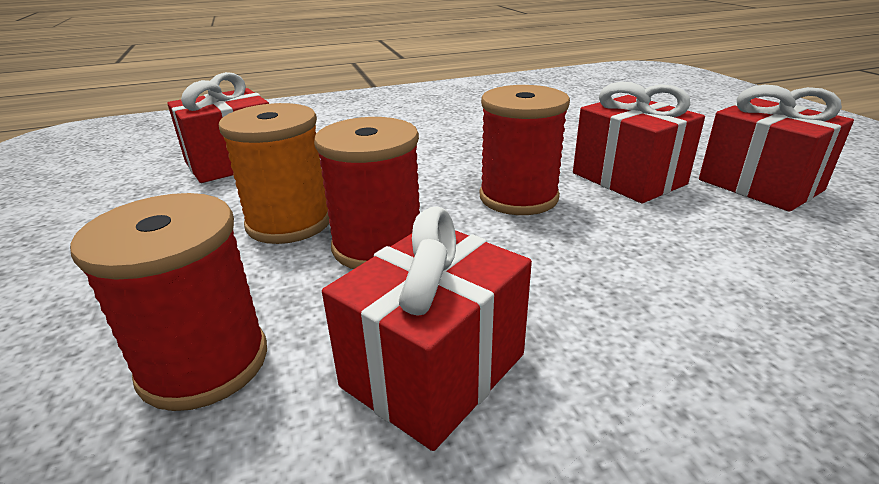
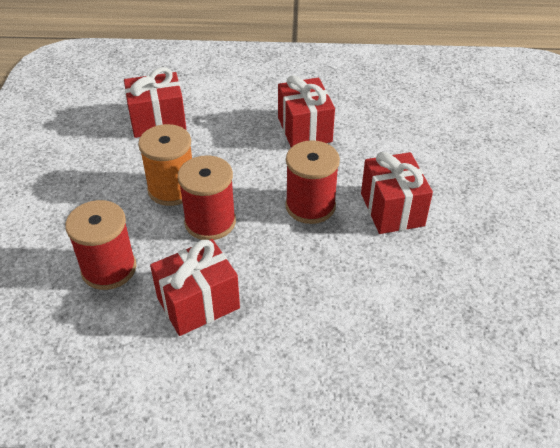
camera: 20 degrees right, 15 degrees up
(760, 185) = (471, 241): red gift -> red gift (304, 129)

